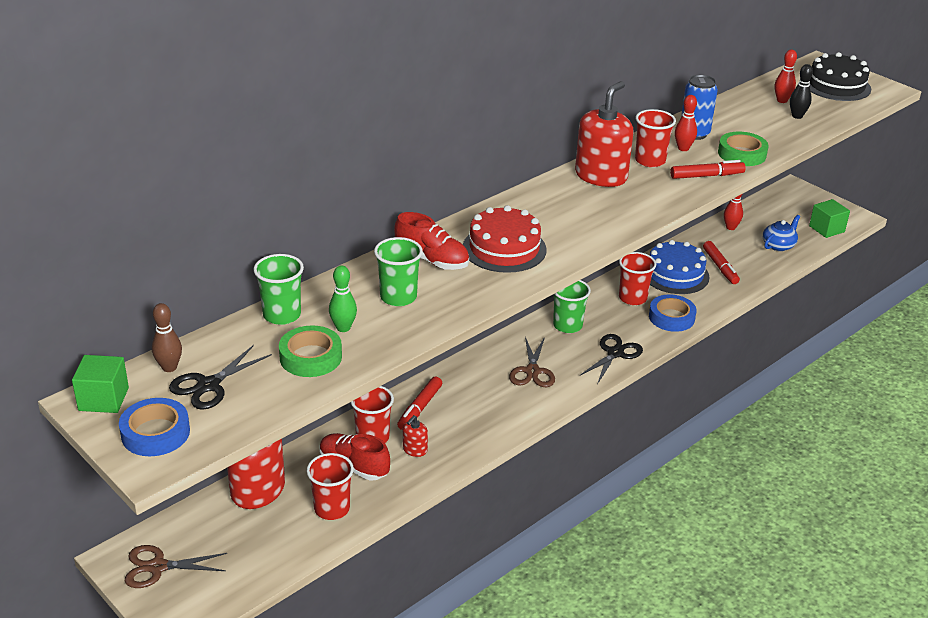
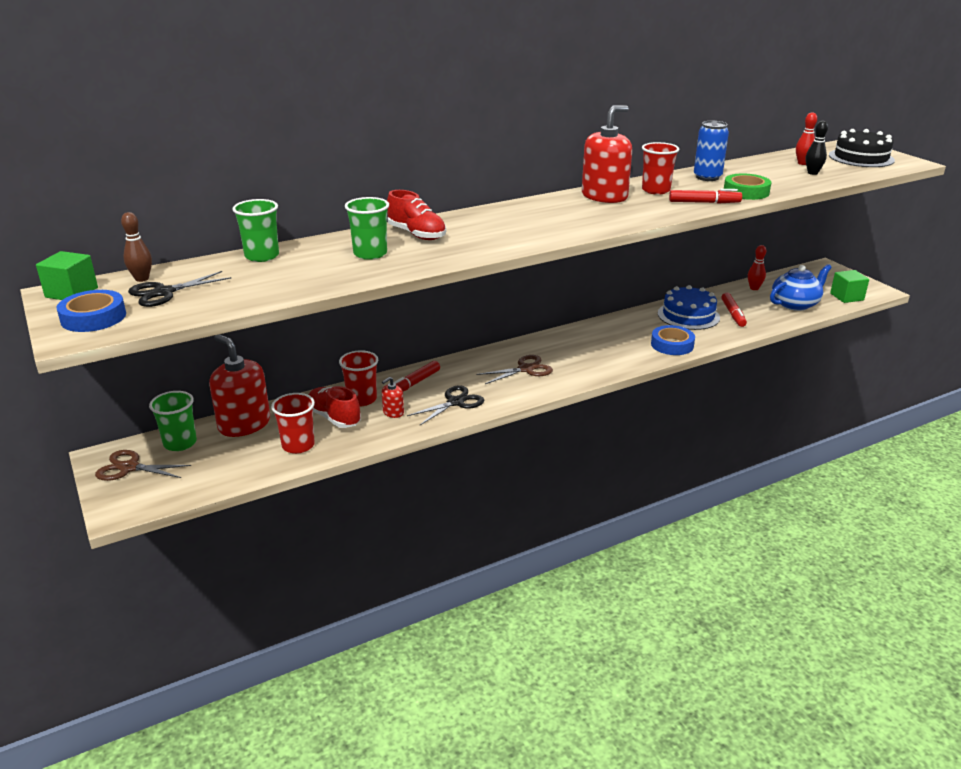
camera: 15 degrees right, 5 degrees down
(310, 357) = (264, 283): green tape -> none
(343, 328) = (307, 268): green bowling pin -> none
(504, 248) = (486, 232): red cake -> none
(532, 371) = (526, 369): brown scissors -> brown scissors turned 135 degrees counterclockwise
(567, 325) = (573, 341): green cup -> green cup (180, 443)
(615, 353) = (608, 364): black scissors -> black scissors (455, 402)
(632, 298) = (641, 328): red cup -> none
(683, 148) = (691, 185): red bowling pin -> none
(778, 245) = (795, 304): blue teapot -> blue teapot, size x1.53

